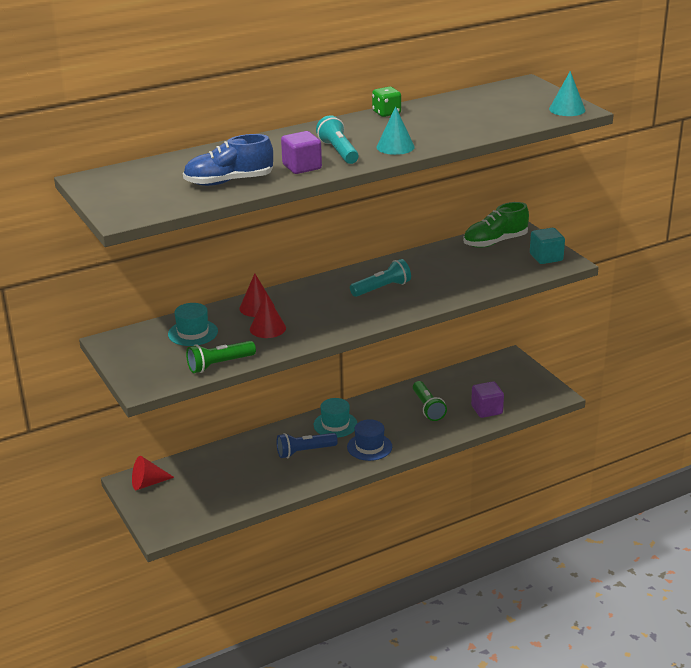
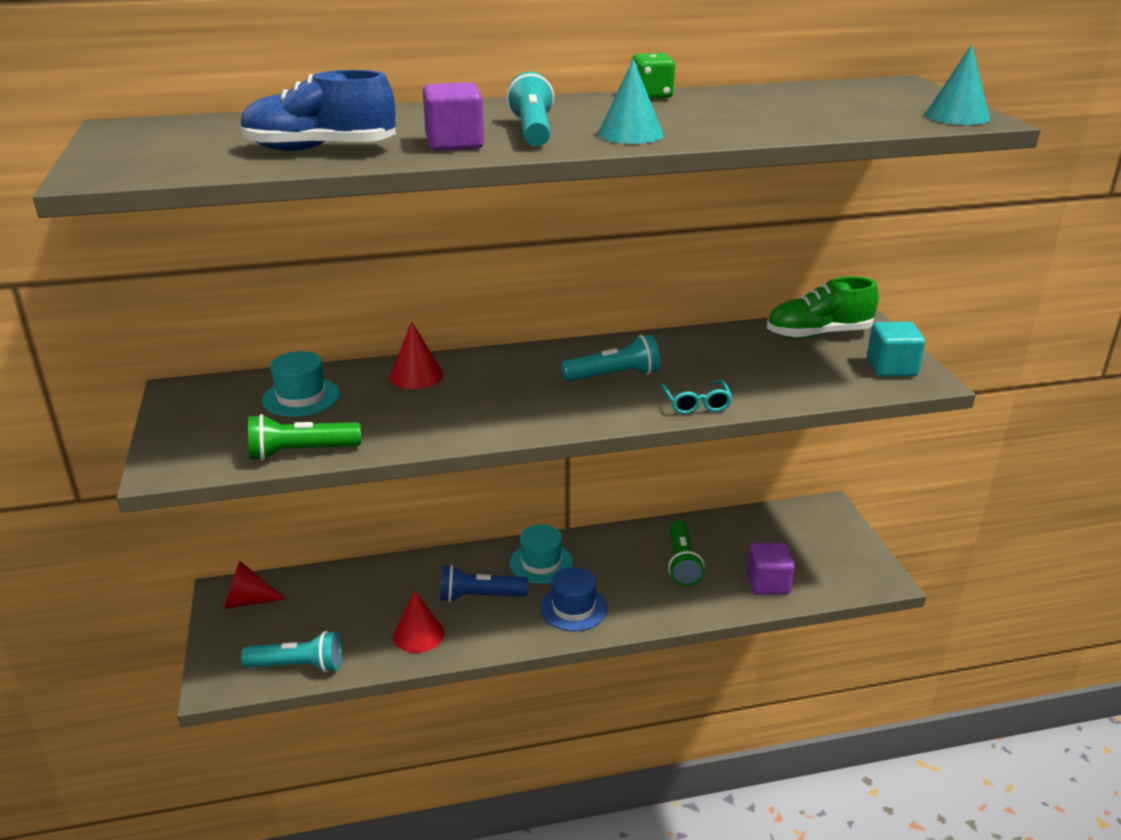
camera: 15 degrees right, 0 degrees up
(208, 512) = (298, 666): none -> turquoise flashlight
(267, 328) = (410, 408): red cone -> red cone (418, 634)
(440, 297) = (696, 403): none -> turquoise glasses

